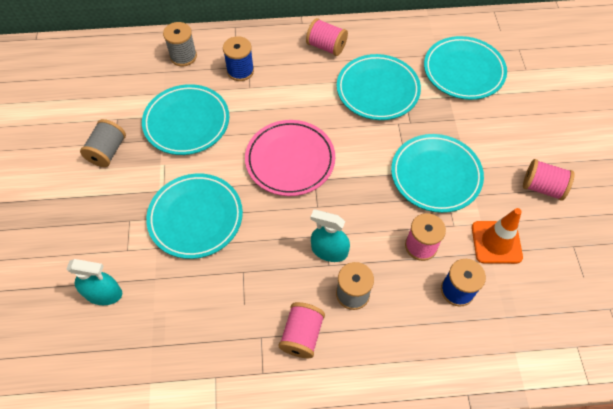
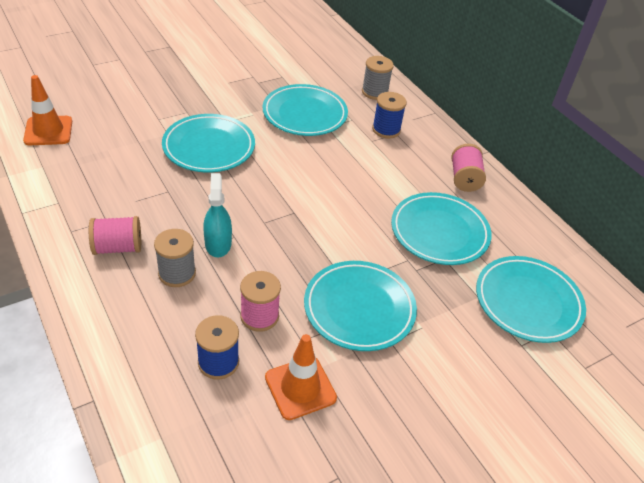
camera: 60 degrees right, 15 degrees down
(91, 365) = (48, 131): none -> orange traffic cone
(103, 293) = (113, 118): turquoise spray bottle -> none
(107, 151) = (246, 81): grey spool -> none
(290, 160) = (306, 189): pink plate -> none
(542, 187) = (408, 423): pink spool -> none

